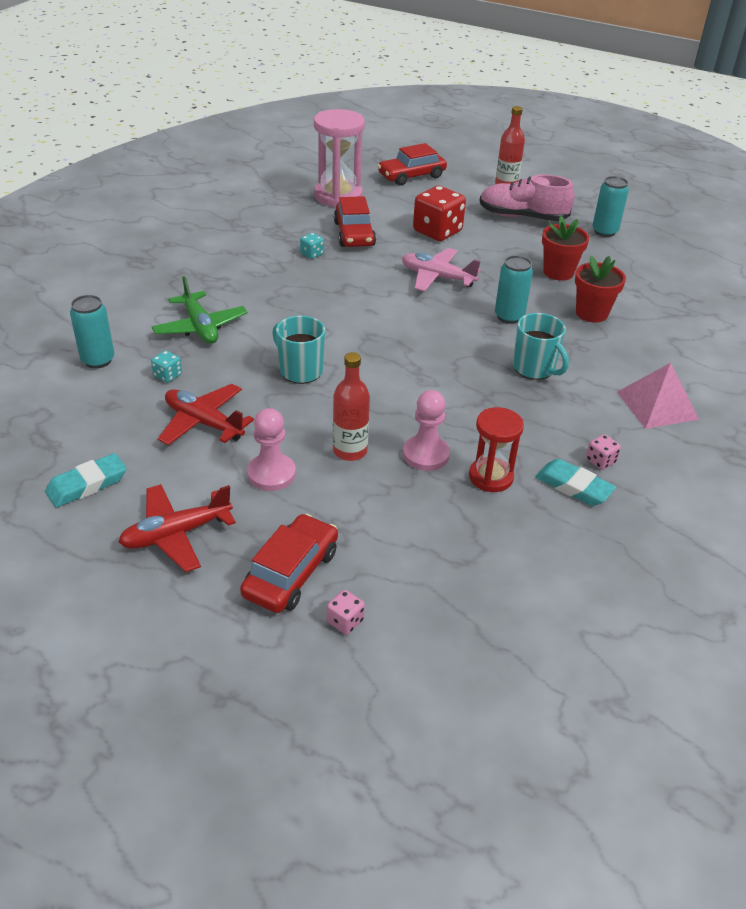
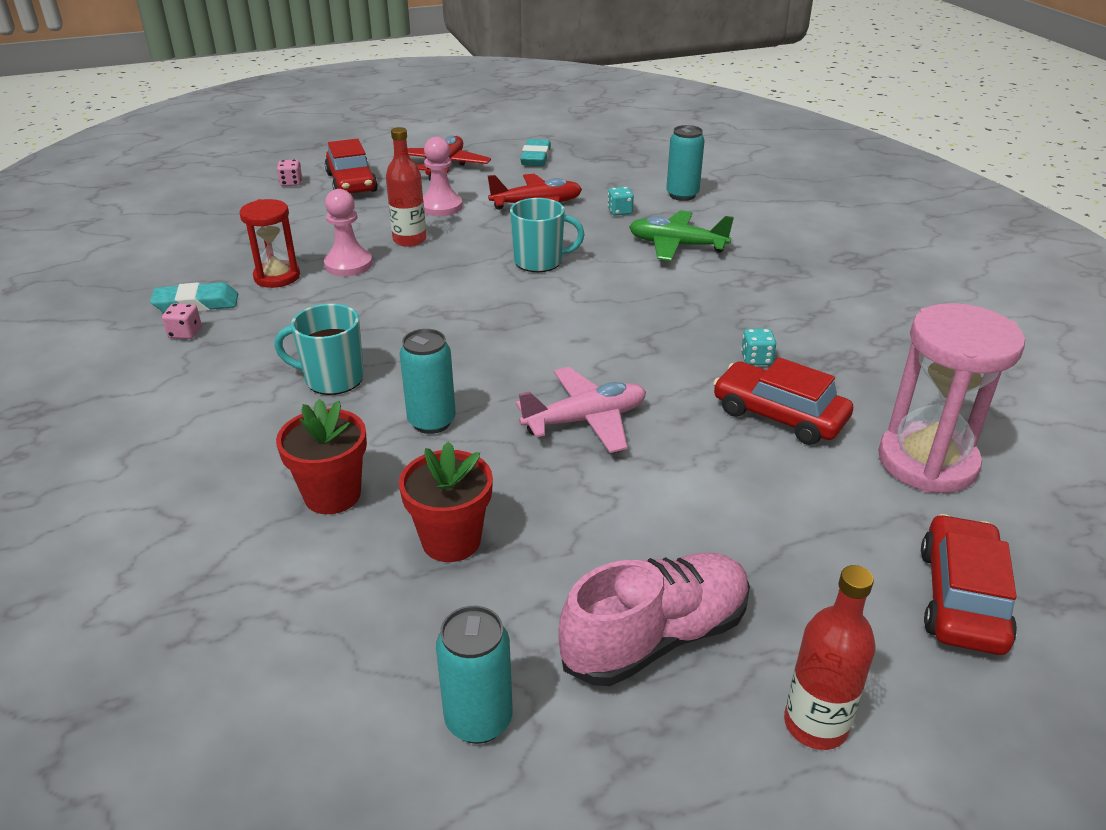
camera: 135 degrees right, 5 degrees down
(437, 231) = (708, 496): red dice -> none
(657, 405) = (154, 416): pink pyramid -> none

